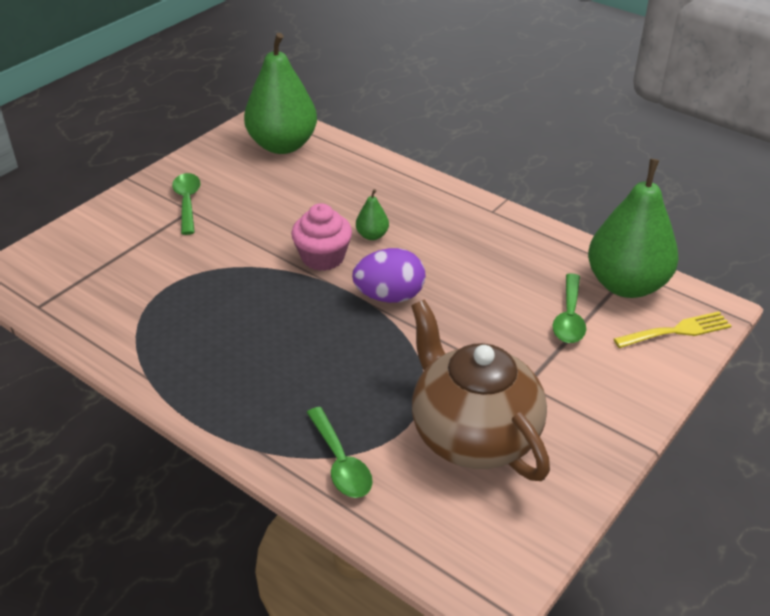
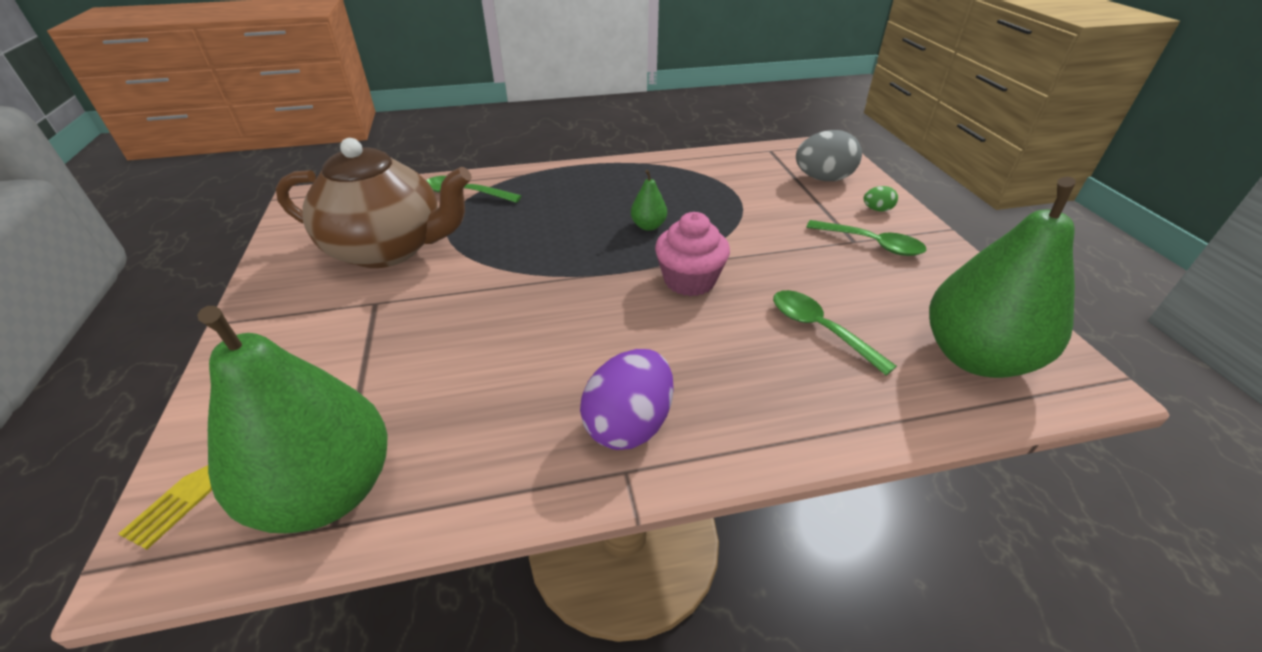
camera: 130 degrees right, 0 degrees up
(86, 254) = (823, 179): none -> grey egg
(125, 213) = (877, 209): none -> green egg
(372, 235) = (691, 329): green pear -> green pear (648, 226)
(389, 296) = (582, 290): purple egg -> purple egg (629, 424)
(569, 317) = (379, 390): green spoon -> green spoon (820, 329)

